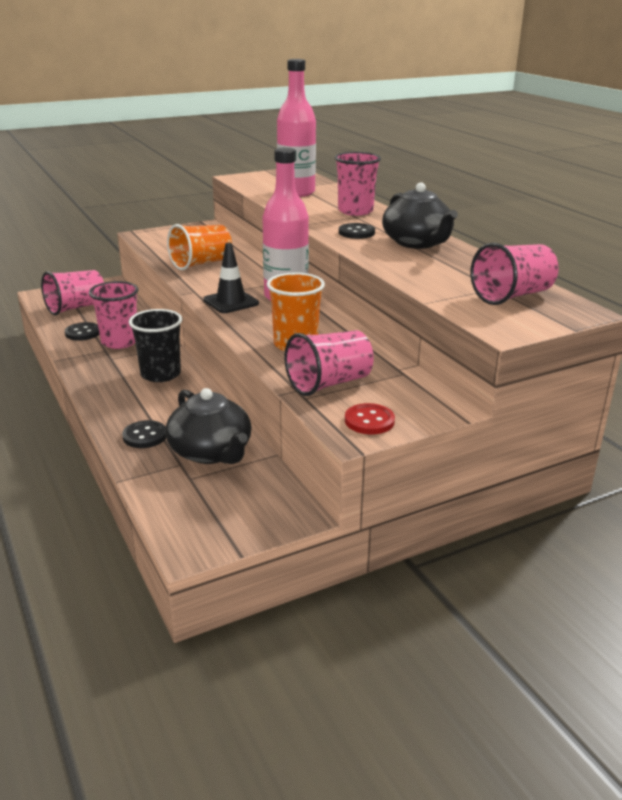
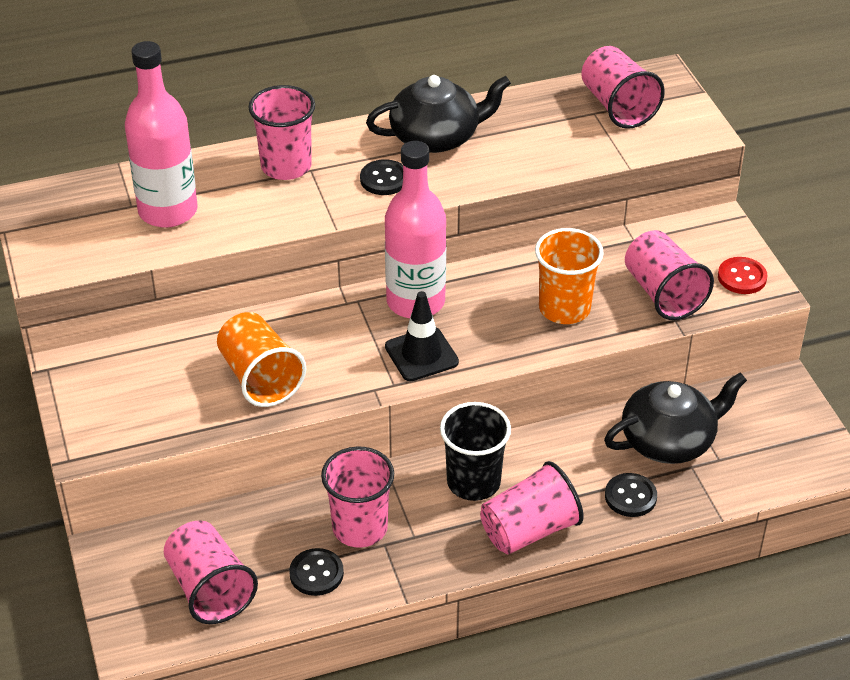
camera: 80 degrees left, 15 degrees up
(112, 396) = (529, 530): none -> pink cup

